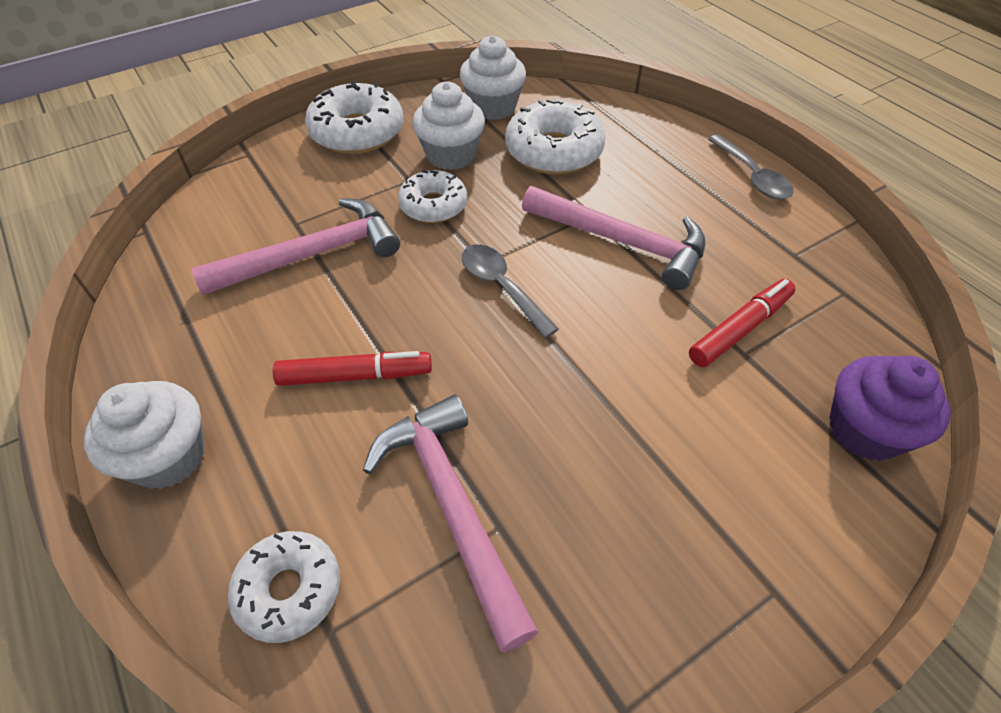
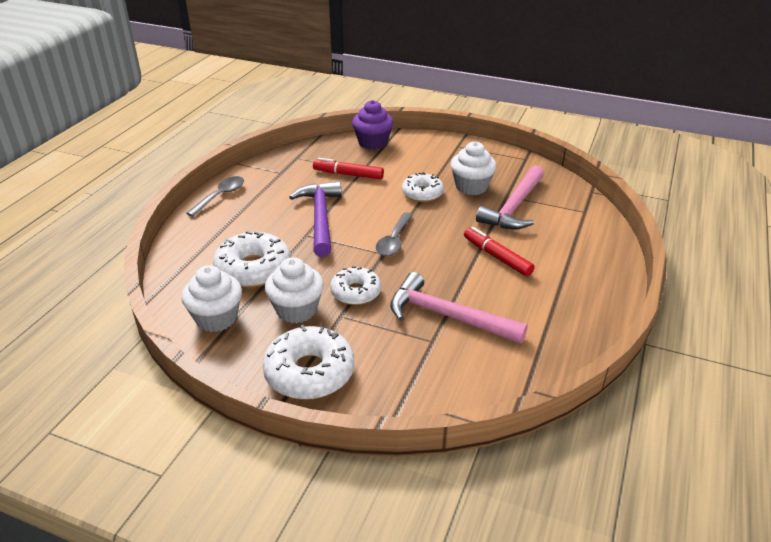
camera: 125 degrees left, 15 degrees down
(168, 456) = (600, 284): white cupcake -> white cupcake (471, 187)
(289, 590) = (588, 225): white donut -> white donut (422, 193)
(622, 242) = (320, 218): pink hammer -> purple hammer

